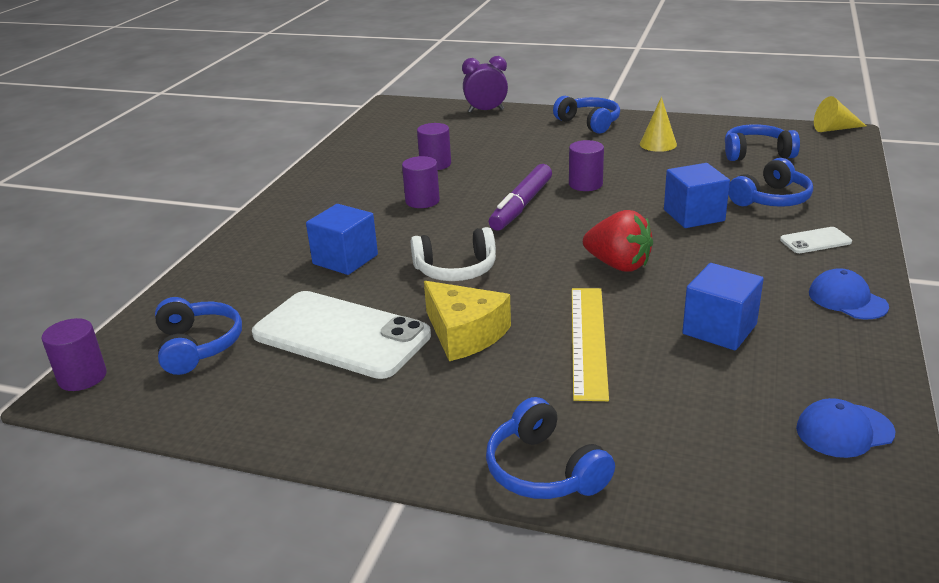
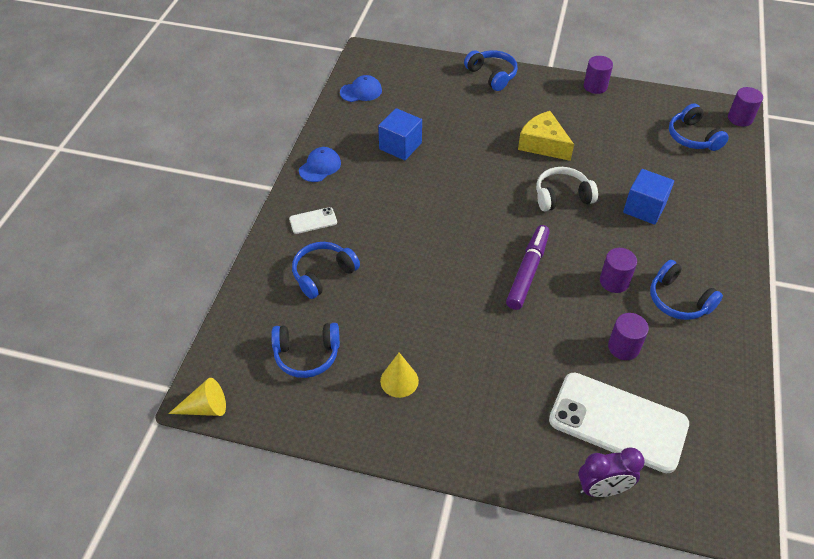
camera: 175 degrees right, 20 degrees up
(341, 335) = (614, 144): white phone -> white phone (618, 422)
(585, 184) = (475, 303): purple cylinder -> purple cylinder (595, 86)
(588, 340) = (473, 139): yellow ruler -> none
(589, 123) = (470, 441): blue headphones -> blue headphones (678, 300)
(618, 265) = (453, 199): red strawberry -> none
(694, 215) = (390, 254): blue cube -> none
(847, 300) = (320, 166): blue cap -> blue cap turned 105 degrees counterclockwise

